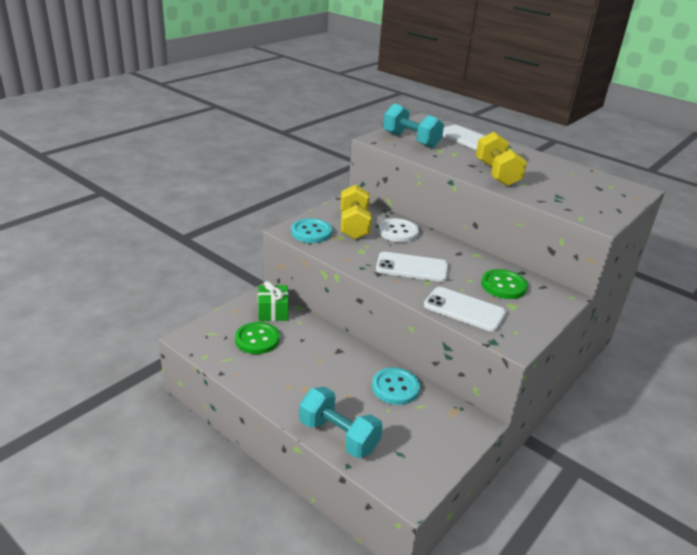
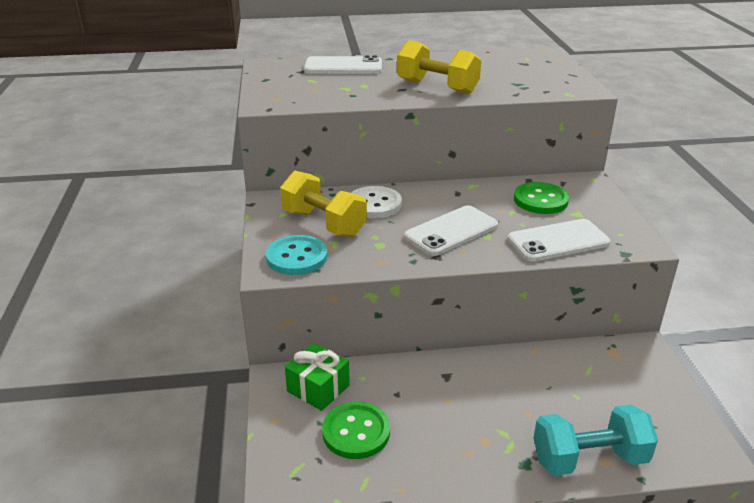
camera: 45 degrees left, 0 degrees up
(395, 387) = (546, 370): turquoise button -> none
(411, 140) = (299, 90): turquoise dumbbell -> none

